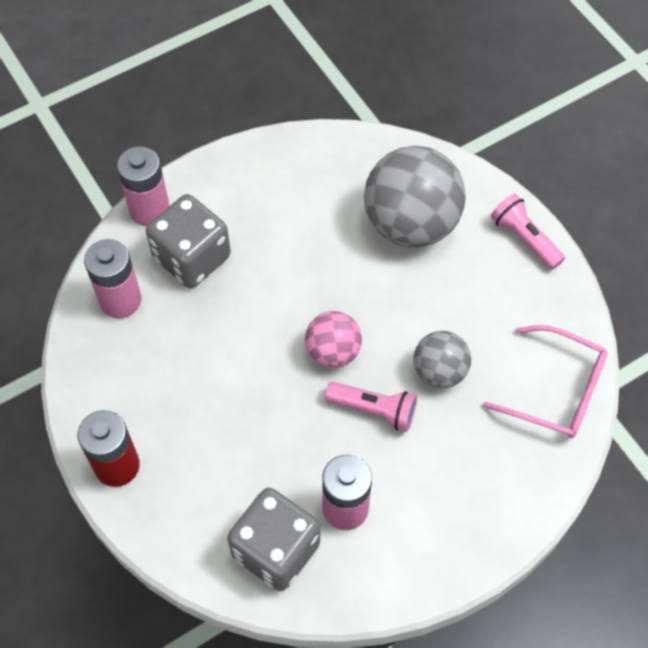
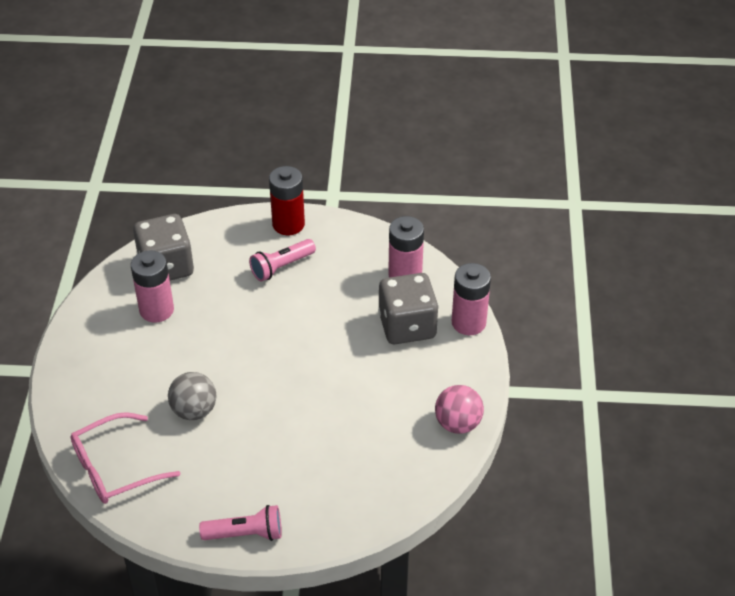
camera: 125 degrees right, 15 degrees down
(333, 352) = (264, 362): pink ball -> pink ball (458, 423)
(374, 410) = (203, 359): pink flashlight -> pink flashlight (281, 267)
(411, 224) = (324, 467): grey ball -> none

